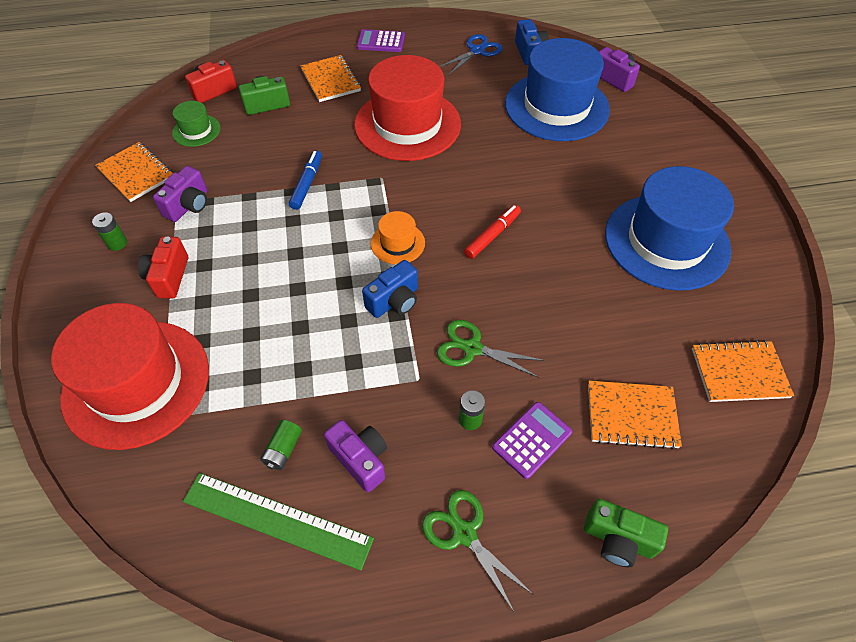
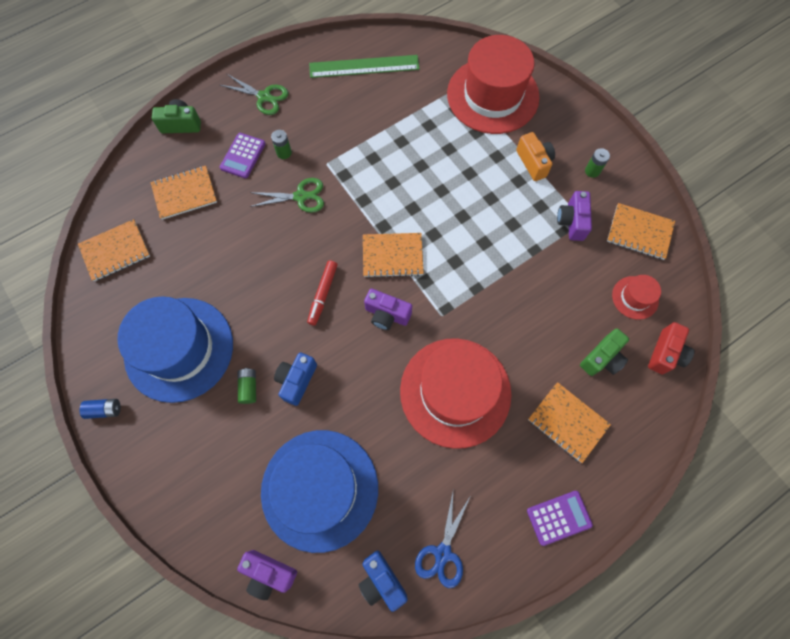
camera: 155 degrees right, 15 degrees up
(169, 277) = (534, 162): red camera -> orange camera
(196, 130) = (635, 297): green hat -> red hat
(283, 449) = (382, 96): green battery -> green battery (248, 387)
(307, 184) = (498, 281): blue marker -> none
(361, 459) = (337, 108): purple camera -> purple camera (387, 315)
(394, 301) = (369, 208): blue camera -> blue camera (296, 380)
(397, 243) = (392, 256): orange hat -> orange notebook
(752, 217) = (105, 410): none -> blue battery

